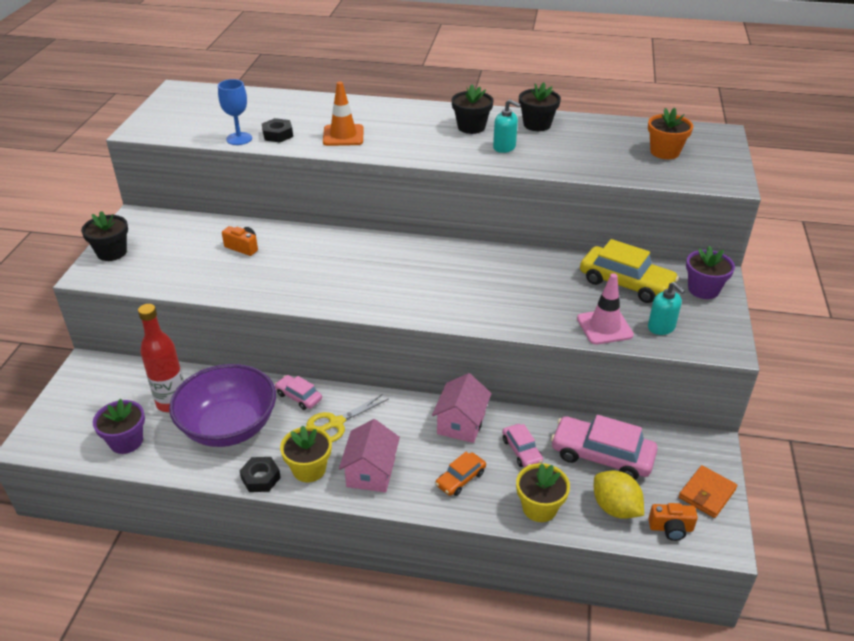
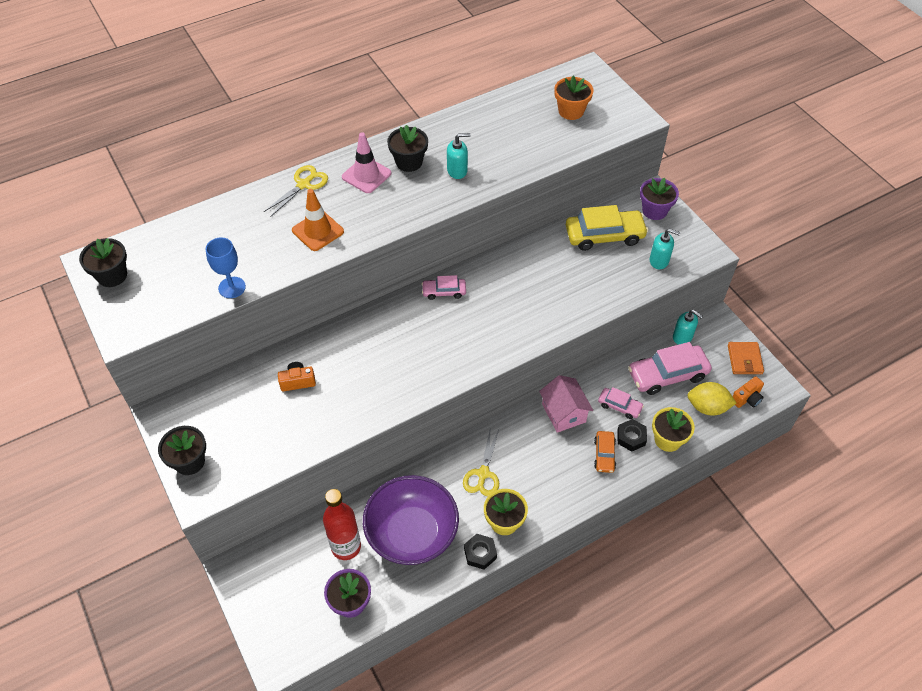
camera: 40 degrees left, 15 degrees up
(278, 135) = (260, 262): black nut -> black nut (631, 437)
(299, 396) = (434, 472): pink car -> pink car (444, 291)
(371, 472) = (546, 493): pink house -> none
(372, 108) = (304, 184): none -> yellow scissors
(537, 125) = (455, 131): black flower pot -> black flower pot (112, 275)
(604, 327) = (626, 283): pink traffic cone -> pink traffic cone (366, 175)
(655, 435) = (682, 337): none -> turquoise soap dispenser

